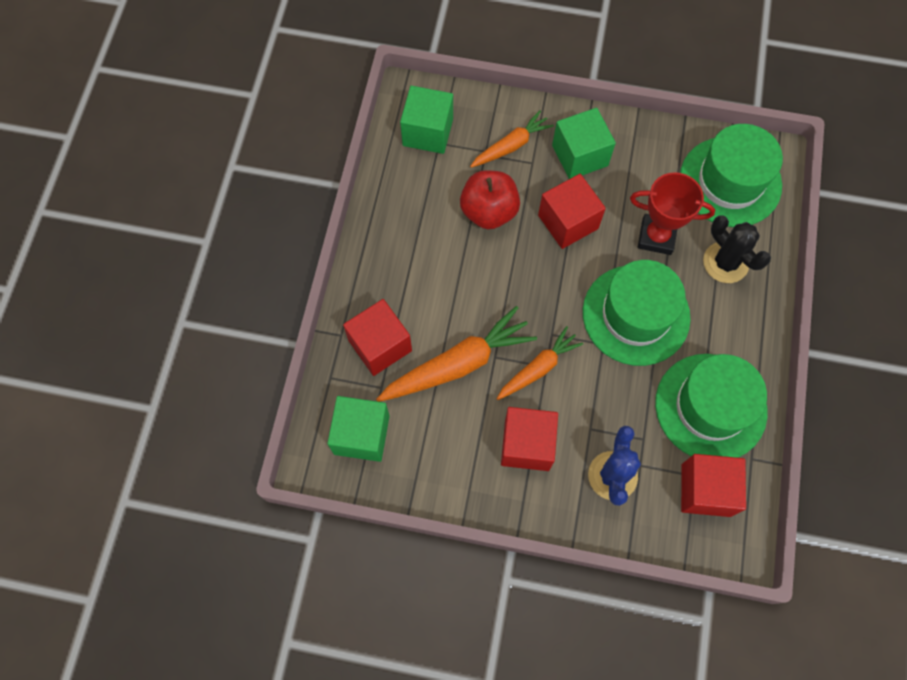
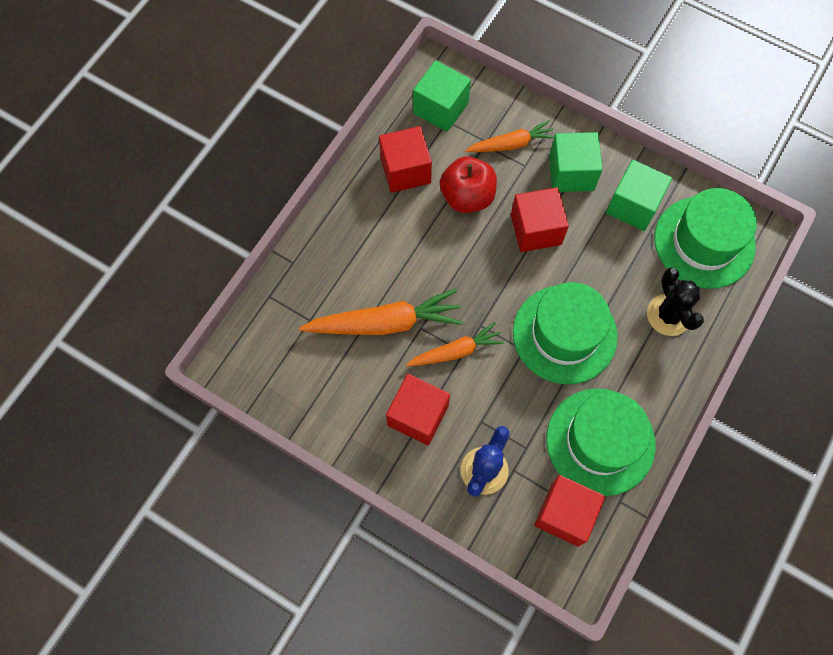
camera: 20 degrees right, 0 degrees up
(361, 435) = (276, 355): green cube -> green cube (633, 205)
(380, 345) = (323, 283): red cube -> red cube (405, 170)
(656, 237) = (613, 270): red trophy -> none

